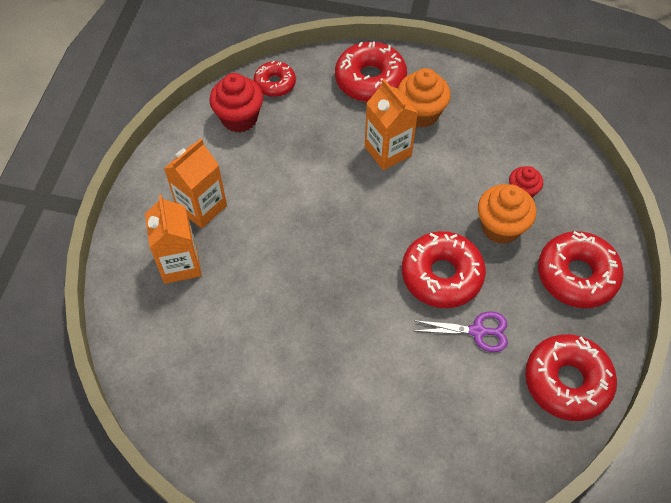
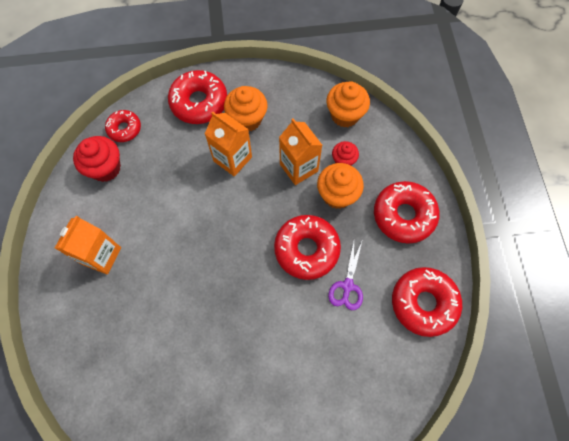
camera: 20 degrees left, 10 degrees up
(180, 264) = (100, 311): orange carton -> orange carton (299, 167)
(477, 331) = (347, 286): purple scissors -> purple scissors turned 120 degrees clockwise
(542, 142) = (345, 115): none -> orange cupcake

